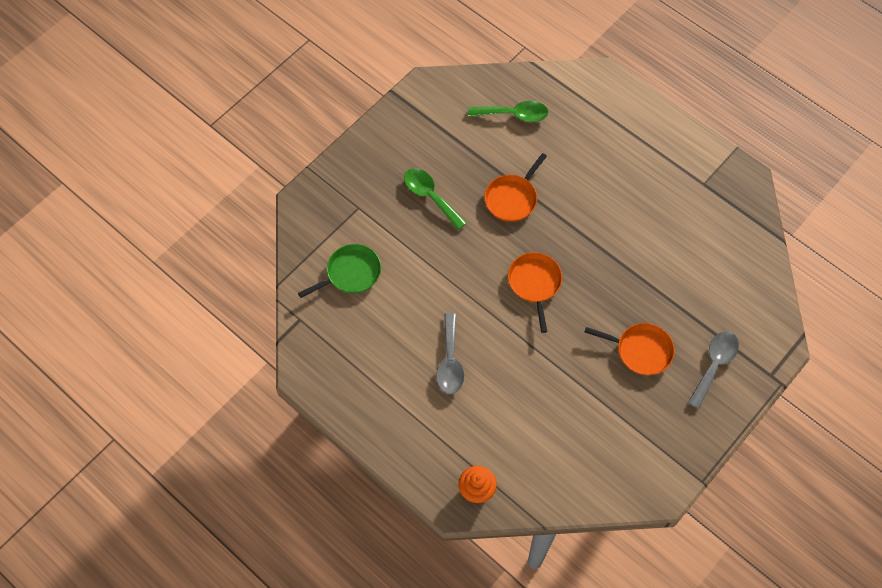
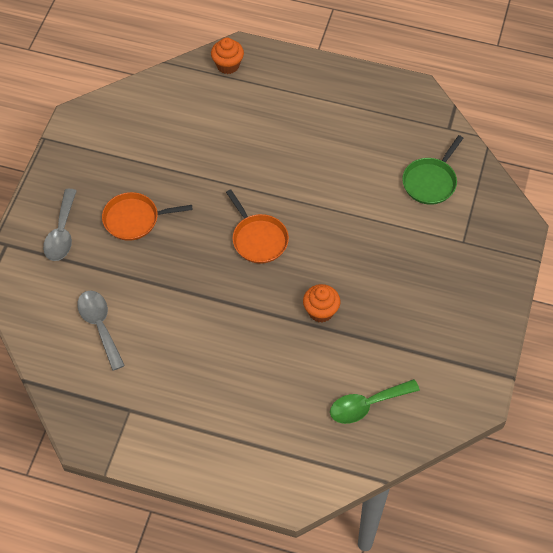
camera: 155 degrees right, 5 degrees down
(430, 196) = (402, 280): green spoon -> none
(450, 361) = (300, 146): grey spoon -> grey spoon (100, 326)
(512, 198) = (321, 311): orange pan -> orange cupcake

